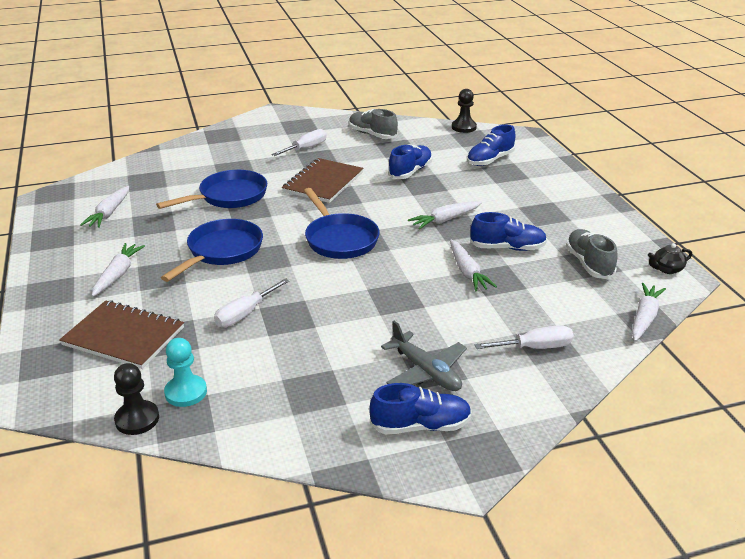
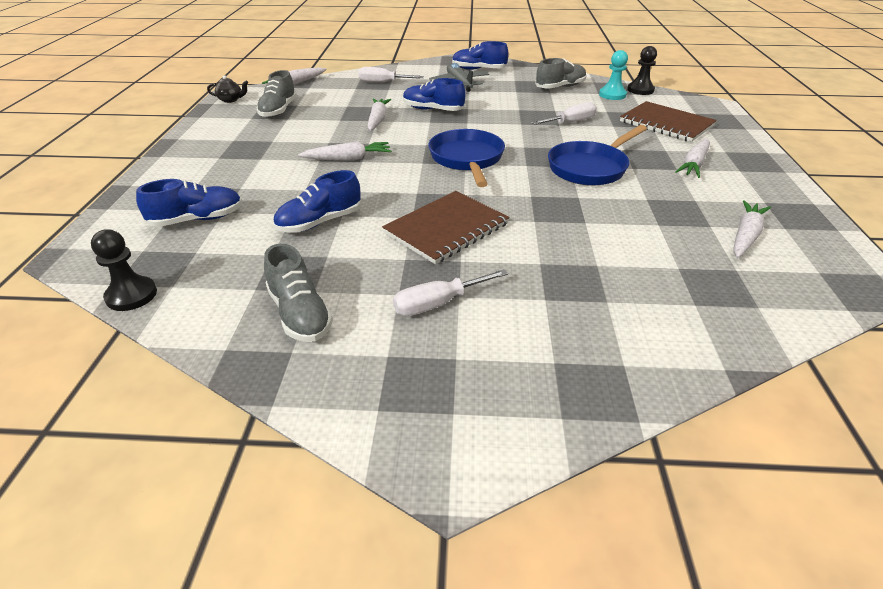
camera: 160 degrees left, 5 degrees up
(229, 196) = (581, 231): blue pan -> none
(268, 397) = (560, 87): none -> grey shoe
(507, 248) = (323, 129): blue shoe -> blue shoe (433, 110)

